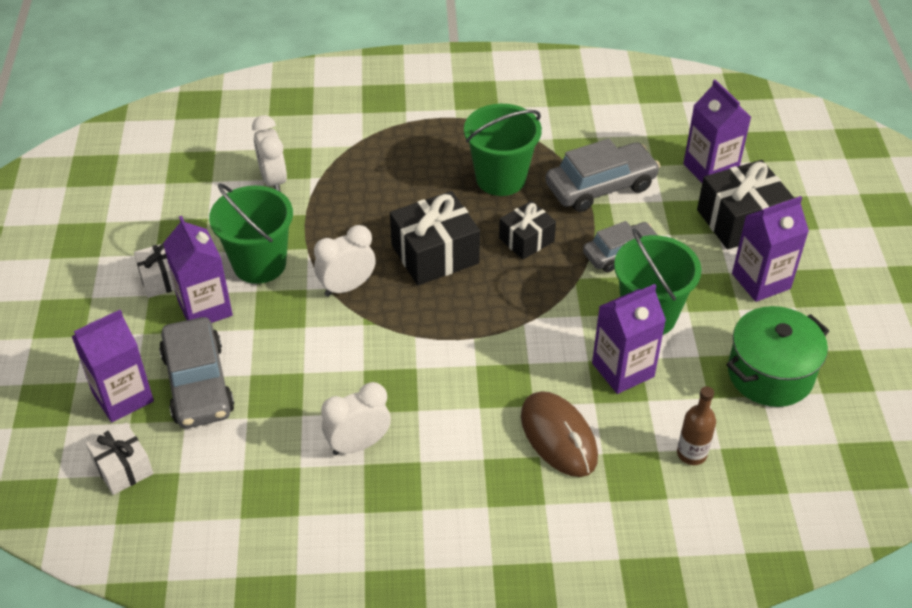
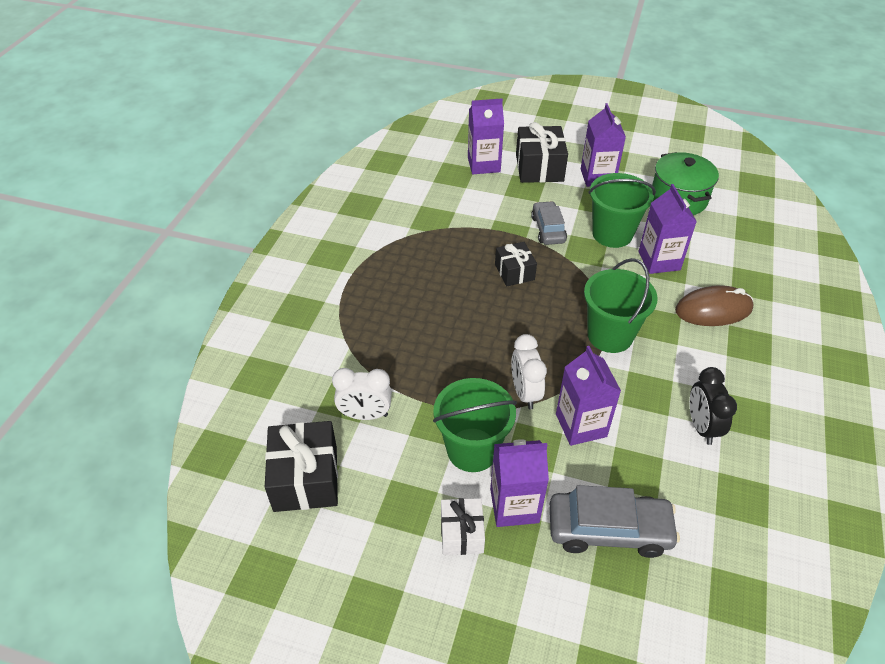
camera: 70 degrees left, 0 degrees up
(123, 397) = (610, 600): purple carton -> purple carton (581, 425)
(123, 468) = (700, 615): white gift -> none
(358, 444) = (701, 426): white clock -> black clock
(435, 254) = (508, 327): black gift -> black gift (305, 478)
(500, 178) = (440, 267): green bucket -> green bucket (610, 335)
(600, 186) = (475, 219): grey car -> none
(691, 454) = (738, 252): brown bottle -> none

